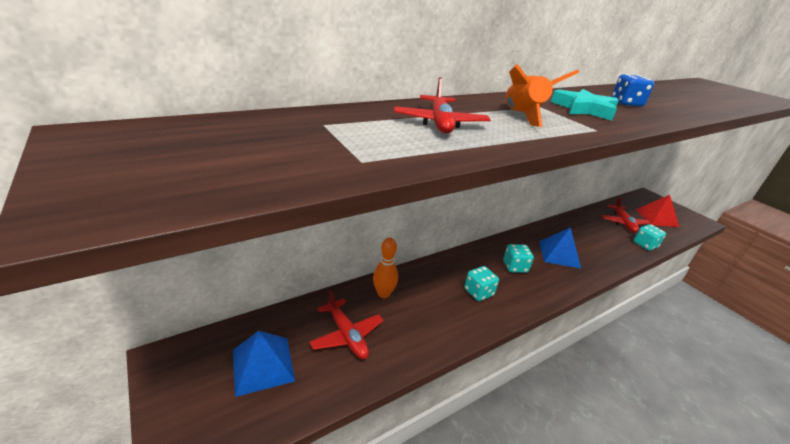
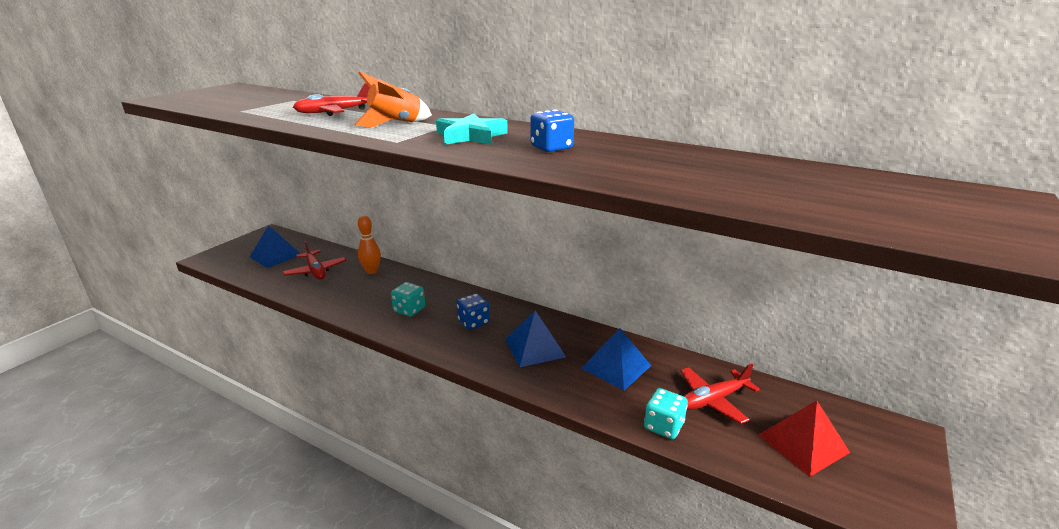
camera: 65 degrees right, 5 degrees down
(346, 335) = (315, 271): red plane -> red plane turned 60 degrees counterclockwise
(515, 267) = (473, 322): turquoise dice -> blue dice
(587, 235) = (616, 367): none -> blue pyramid

